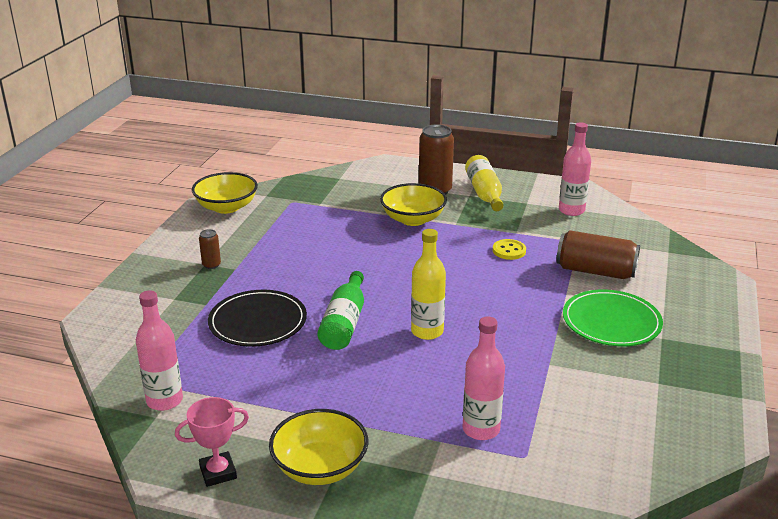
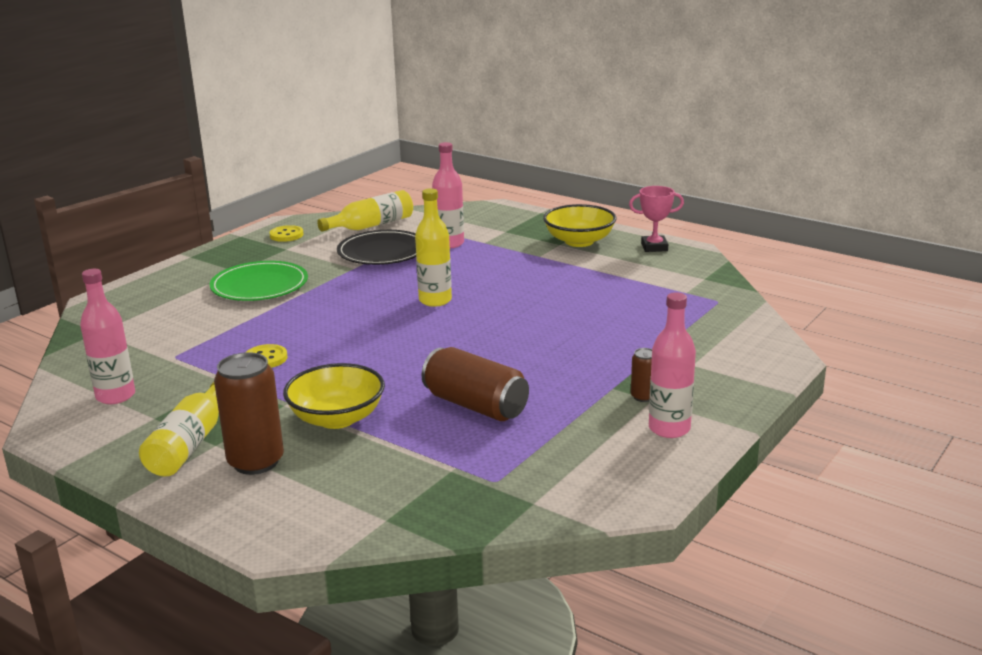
camera: 160 degrees left, 5 degrees down
(164, 400) = (697, 286): pink bottle -> pink bottle (669, 429)
(226, 207) = (607, 488): yellow bowl -> none
(258, 322) = (599, 330): black plate -> black plate (382, 252)
(344, 323) = (510, 317): green bottle -> none
(595, 271) = (205, 325): brown can -> brown can (475, 405)
(612, 451) = (371, 225): none -> yellow bottle
(691, 409) = (286, 235): none -> yellow button

